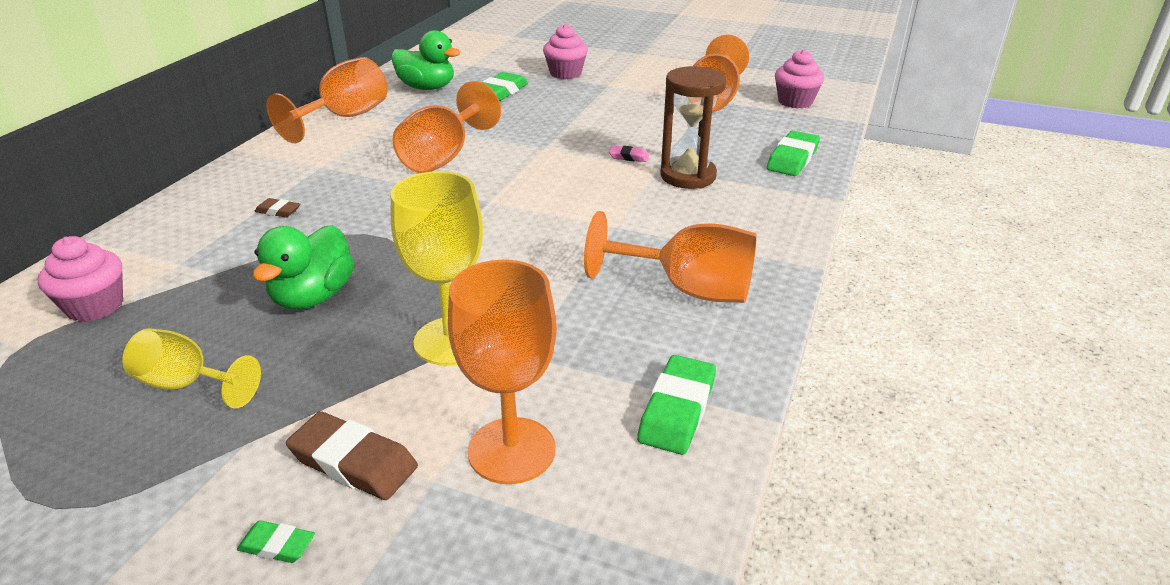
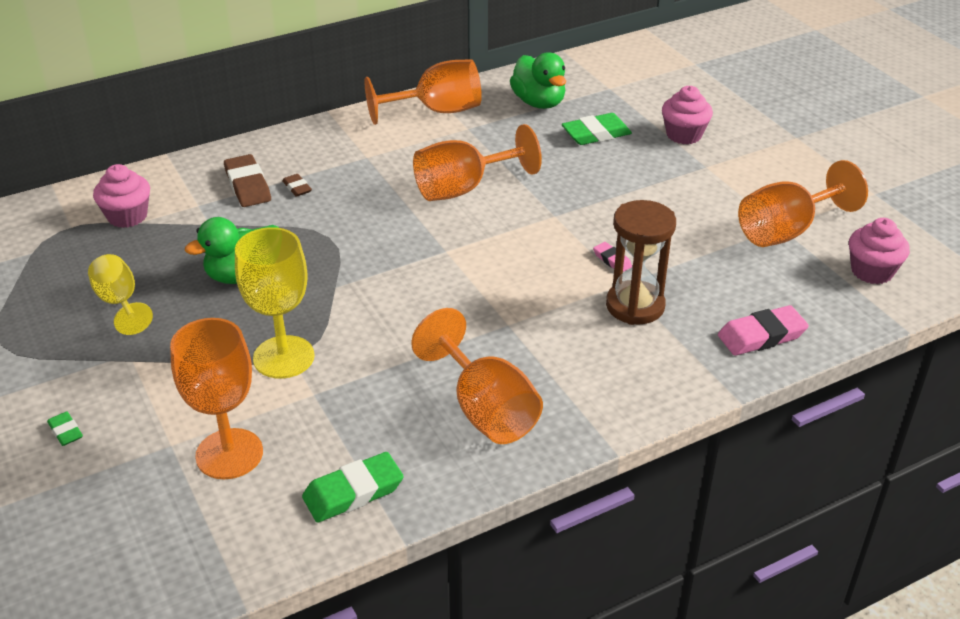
camera: 40 degrees right, 5 degrees up
(353, 462) = (146, 406): brown eraser -> brown eraser (247, 185)
(792, 159) = (761, 336): green eraser -> pink eraser

